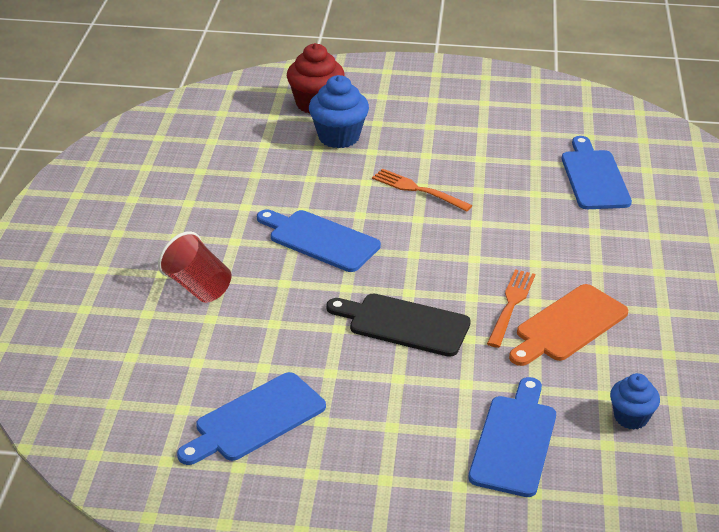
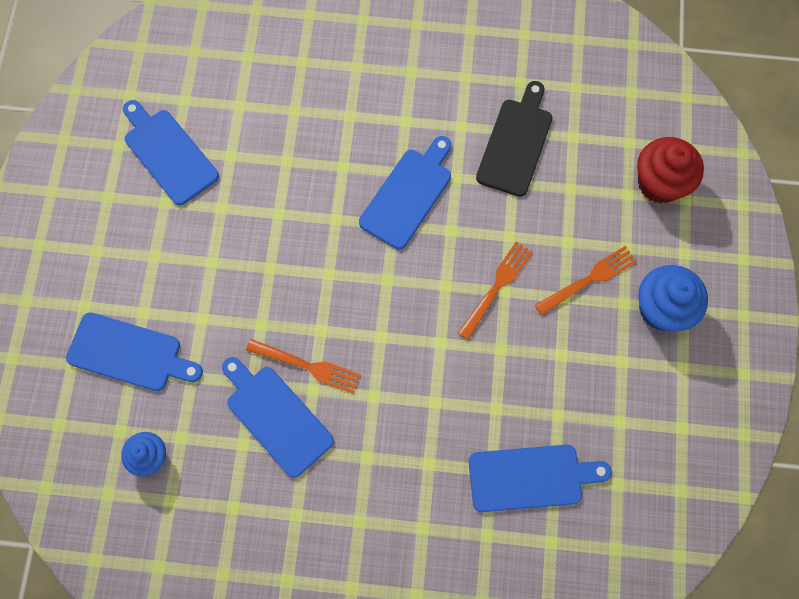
camera: 90 degrees right, 35 degrees up
(198, 287) = (337, 96): red cup -> none
(339, 137) = (593, 208): blue cupcake -> blue cupcake (661, 309)
(403, 324) = (282, 268): black cutting board -> black cutting board (515, 143)
(408, 142) = (588, 279): none -> orange fork
(568, 326) = (276, 417): orange cutting board -> blue cutting board

